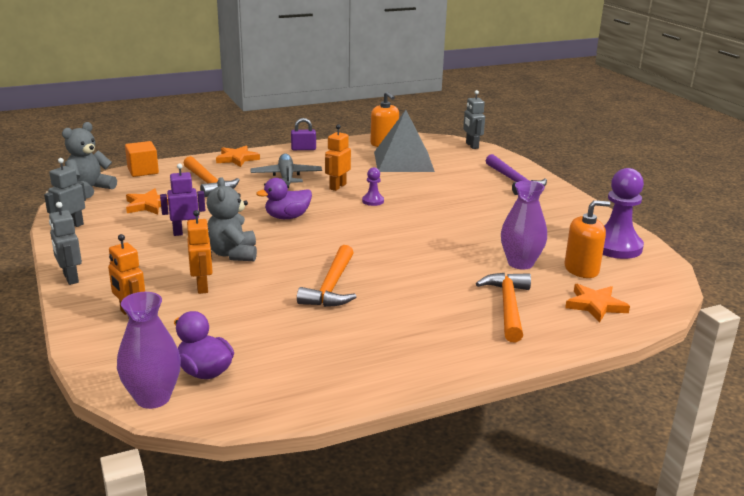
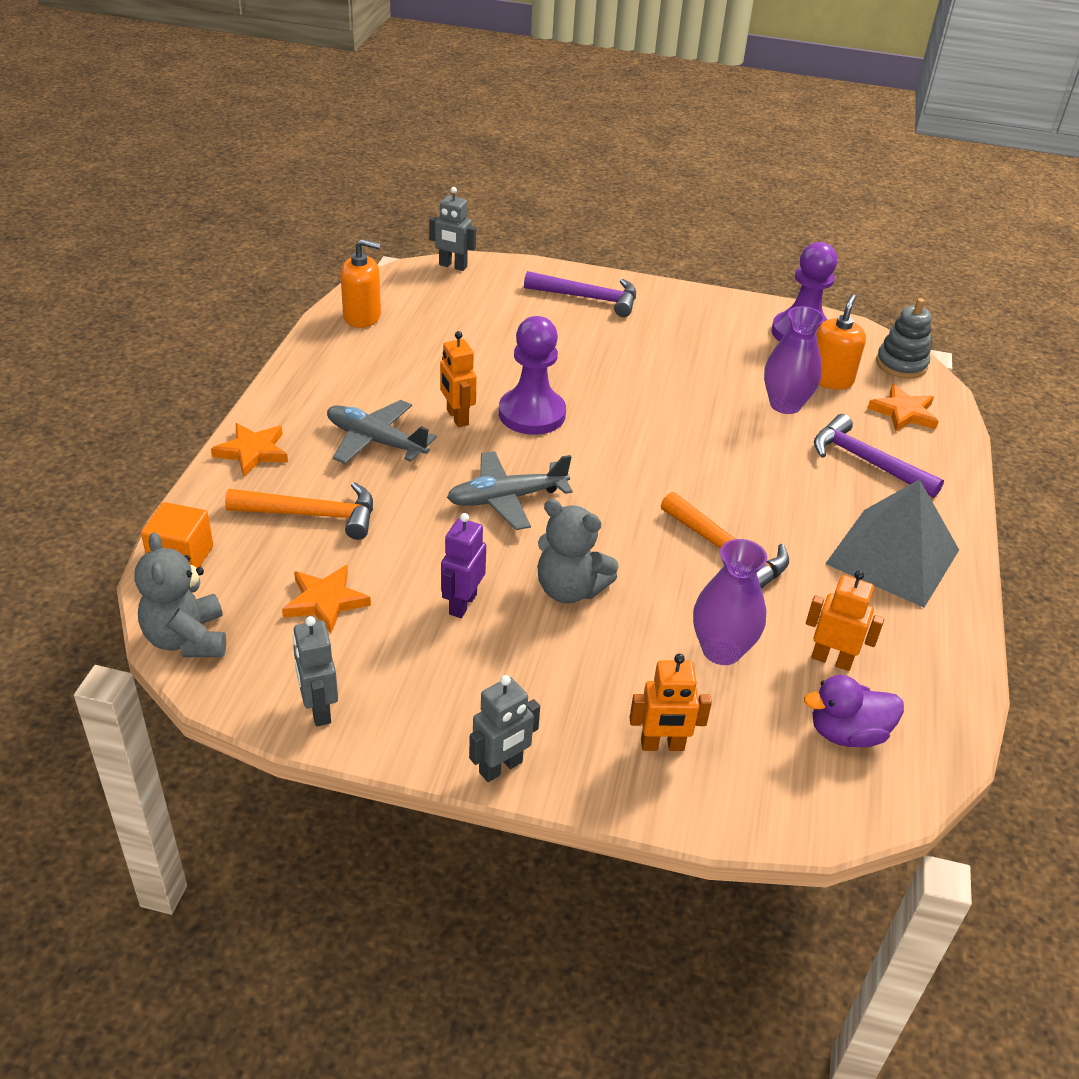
camera: 55 degrees left, 15 degrees up
(70, 278) = (501, 767): grey robot -> grey robot turned 45 degrees counterclockwise
(153, 398) = (876, 798): purple vase -> purple vase (721, 650)
(202, 287) = (638, 652): orange robot -> orange robot (831, 660)
(287, 217) = (506, 499): purple duck -> grey plane
(303, 149) = (293, 382): purple padlock -> none
(373, 201) = (532, 414): purple pawn -> purple pawn, size x2.10
(403, 161) = (438, 333): grey pyramid -> grey pyramid (892, 556)
(508, 306) = (866, 461): orange hammer -> purple hammer
(656, 289) = (901, 364): none -> grey stacking toy

